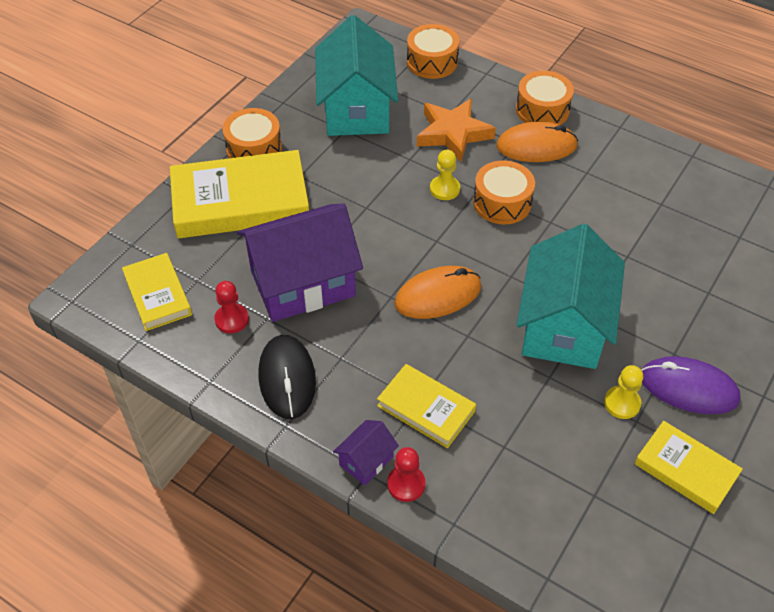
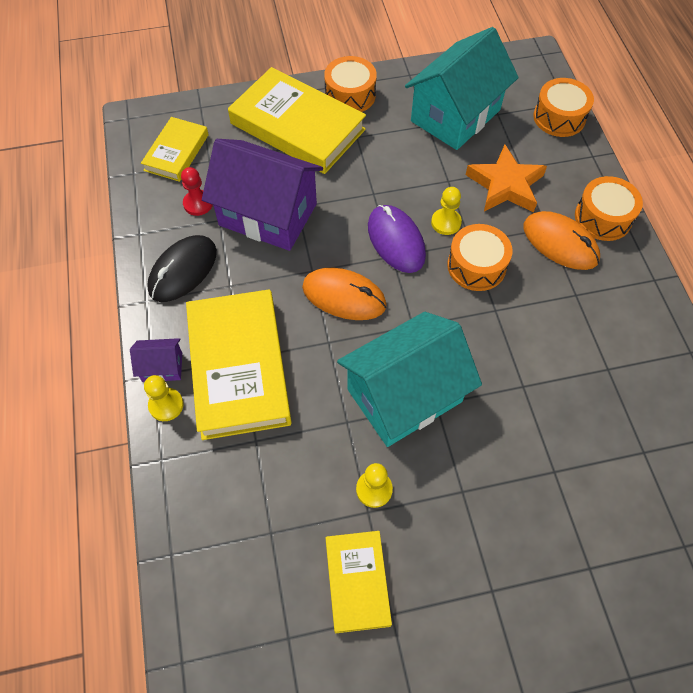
camera: 45 degrees right, 10 degrees up
(406, 484) = (166, 405): red pawn -> yellow pawn
(426, 408) = (239, 367): yellow book -> yellow book, size x1.82
(688, 388) = (439, 527): purple mouse -> purple mouse (396, 241)

